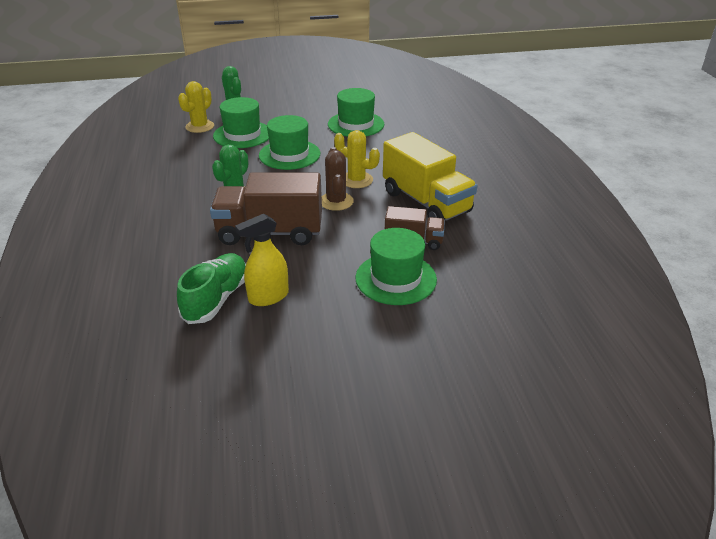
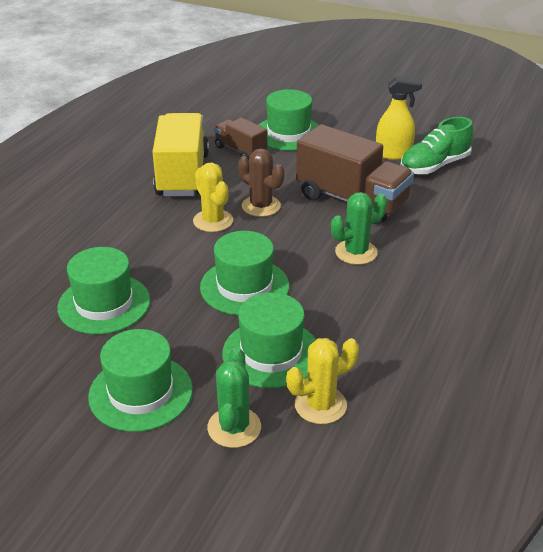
camera: 145 degrees left, 0 degrees up
(290, 106) = (141, 393): none -> green hat
(336, 201) = (261, 206): brown cactus -> brown cactus turned 75 degrees counterclockwise

